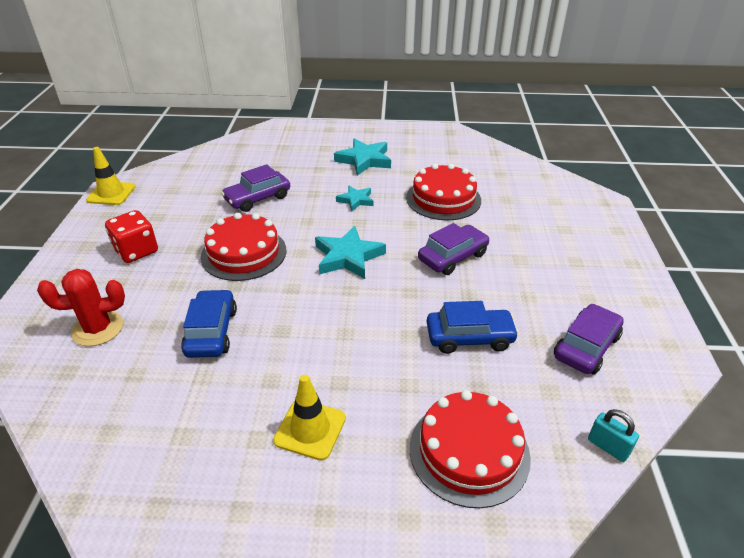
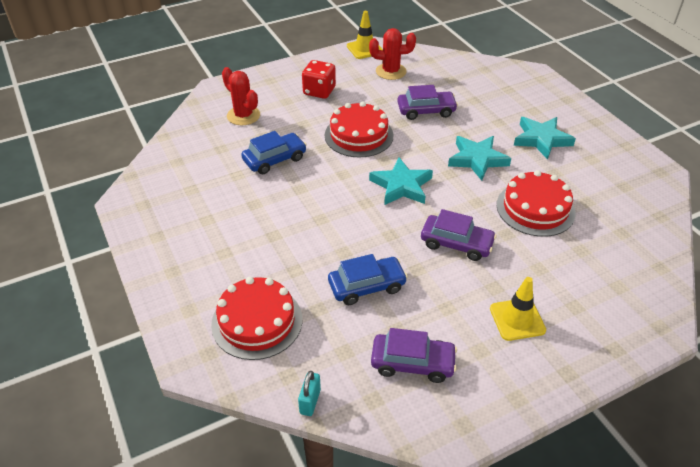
camera: 60 degrees right, 5 degrees up
(171, 193) = (391, 71): none -> red cactus
(258, 198) = (426, 111): purple car -> purple car turned 150 degrees clockwise
(310, 429) = (227, 238): yellow traffic cone -> yellow traffic cone (517, 319)
(356, 200) = (477, 159): turquoise star -> turquoise star, size x1.67
(469, 337) = (367, 286): blue car -> blue car turned 75 degrees counterclockwise

